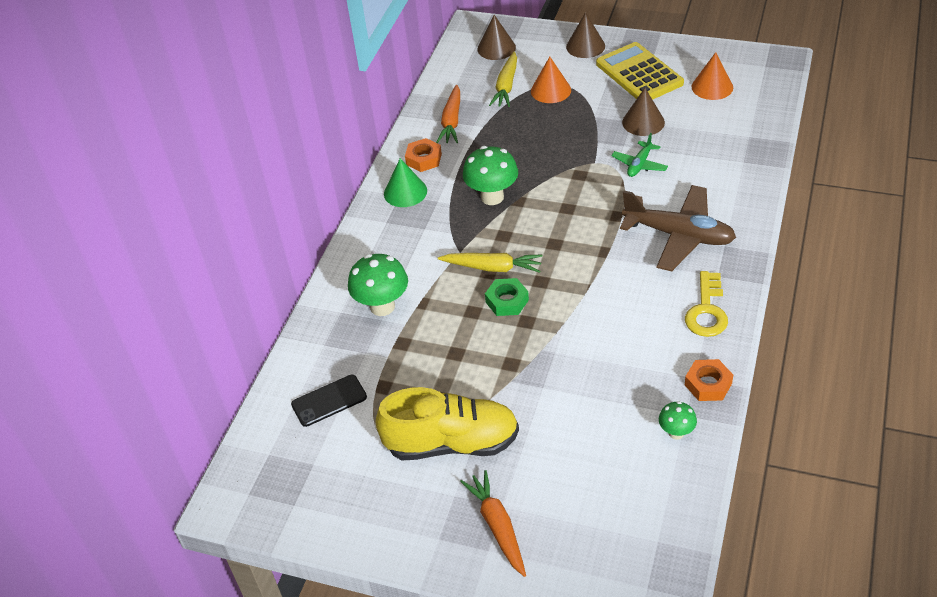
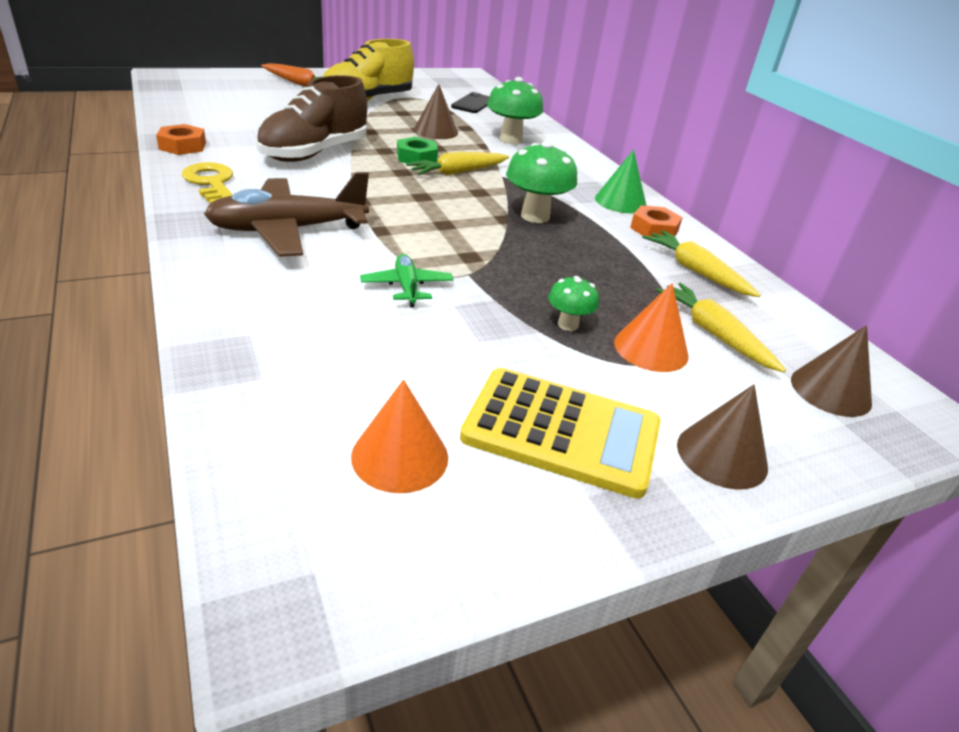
camera: 130 degrees right, 10 degrees down
(451, 121) = (696, 271): orange carrot -> yellow carrot
(594, 335) = (314, 153): none -> brown shoe
(643, 122) = (461, 345): brown cone -> brown cone (435, 131)
(676, 433) = (197, 123): green mushroom -> green mushroom (568, 325)

